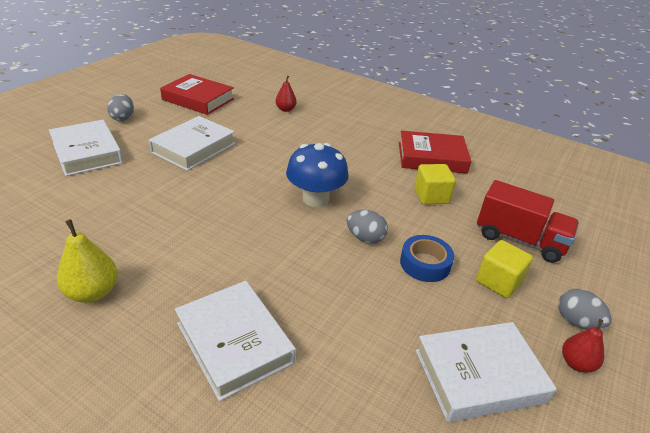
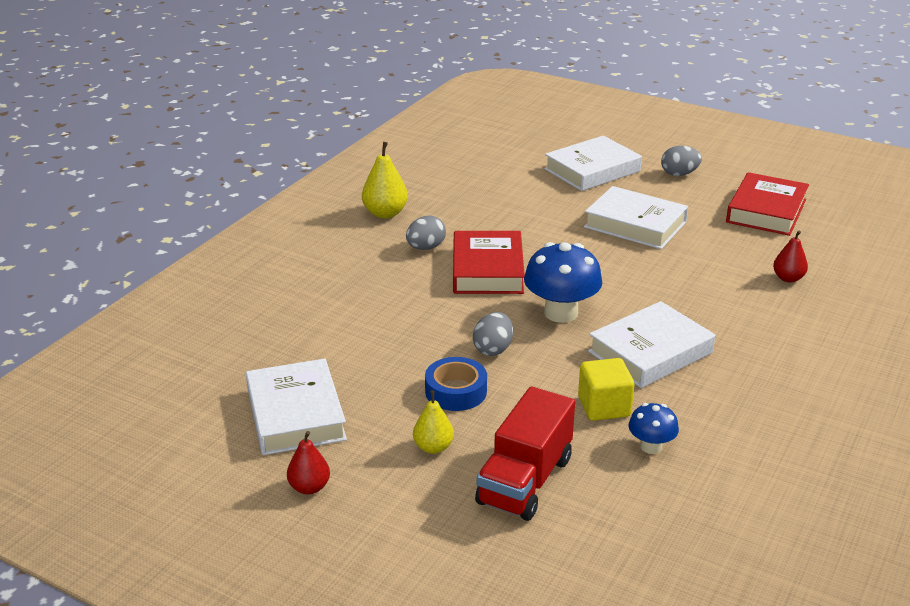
camera: 90 degrees right, 5 degrees down
(234, 343) = (334, 282): white book -> white book (650, 352)
(432, 157) = (719, 415): red book -> red book (487, 270)
(468, 185) = (651, 446): none -> blue mushroom
(498, 282) = (433, 447): yellow cube -> yellow pear
(576, 322) = (371, 503): grey egg -> grey egg (426, 248)

